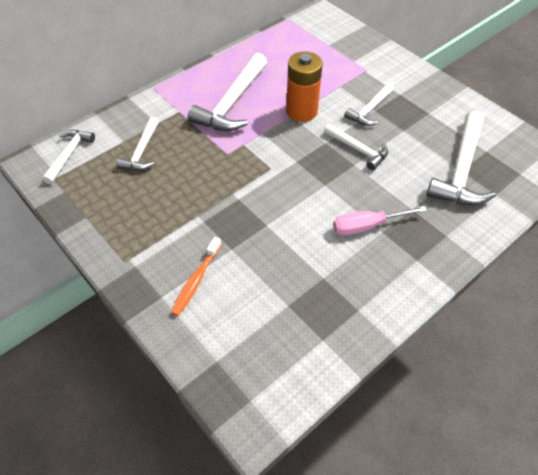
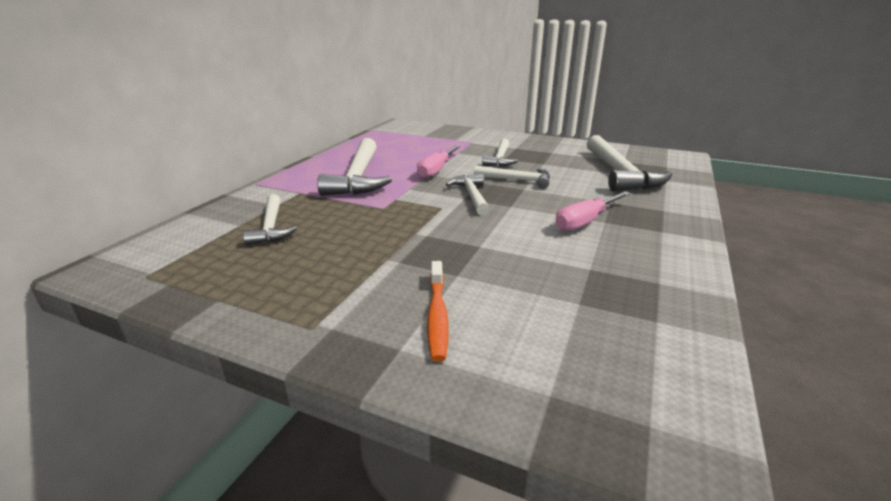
camera: 25 degrees left, 25 degrees down
(69, 155) = (161, 250): white hammer -> white hammer (471, 196)
(301, 111) = (437, 170): orange battery -> pink screwdriver

